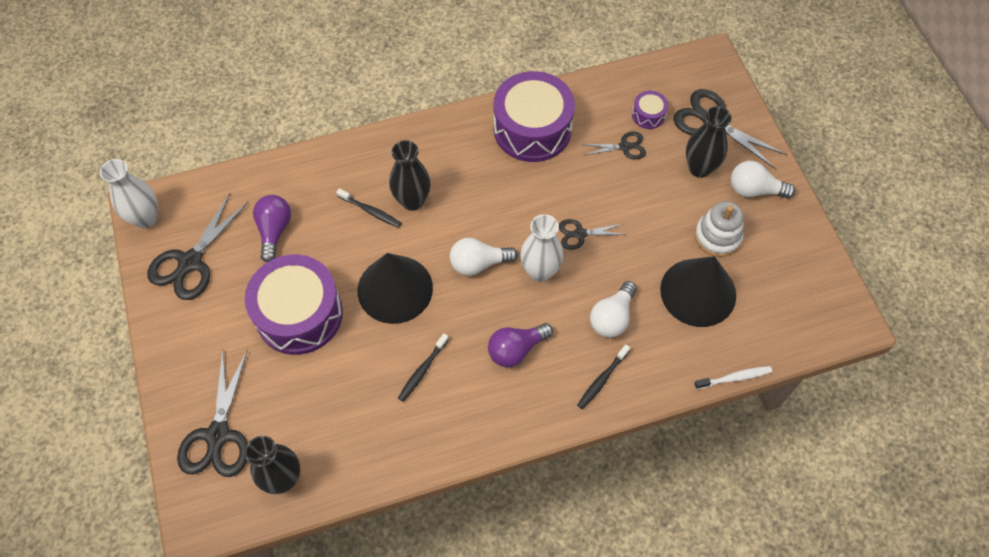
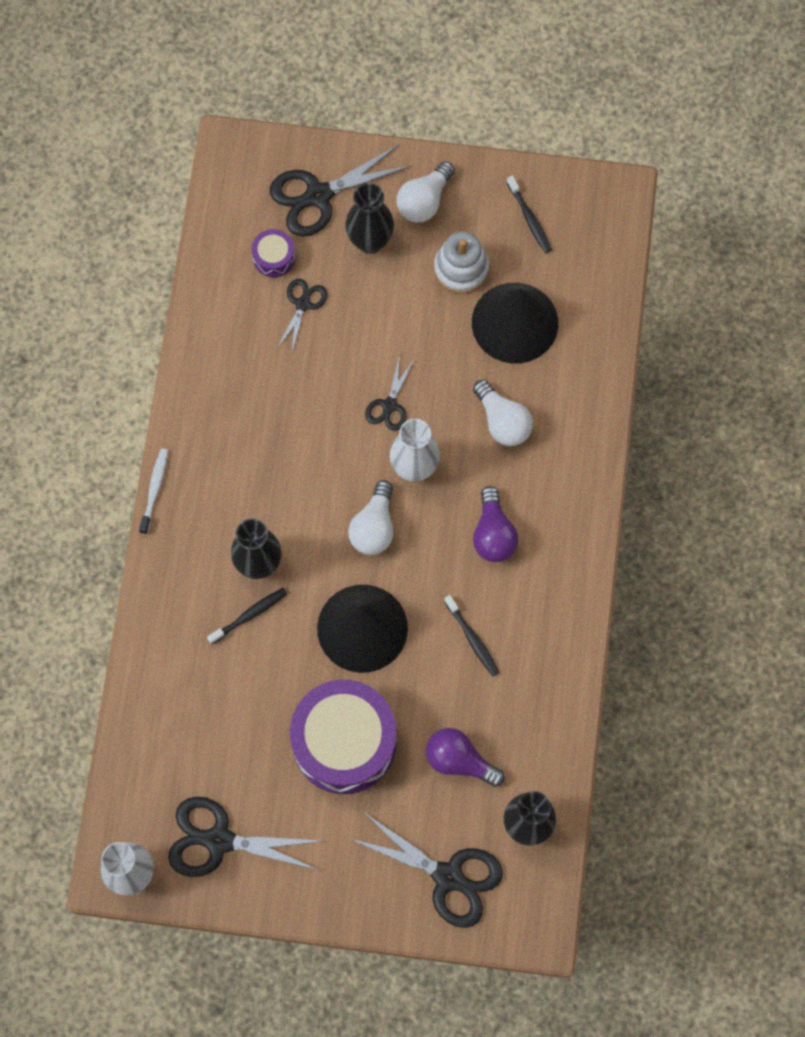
camera: 65 degrees left, 10 degrees up
(190, 262) = (219, 840): black scissors -> black scissors turned 135 degrees clockwise
(274, 231) = (223, 732): purple light bulb -> purple light bulb (459, 761)
(532, 129) = (228, 391): purple drum -> none
(602, 380) = (566, 465): black toothbrush -> black toothbrush (529, 218)
(734, 378) = (622, 338): white toothbrush -> white toothbrush (154, 489)

